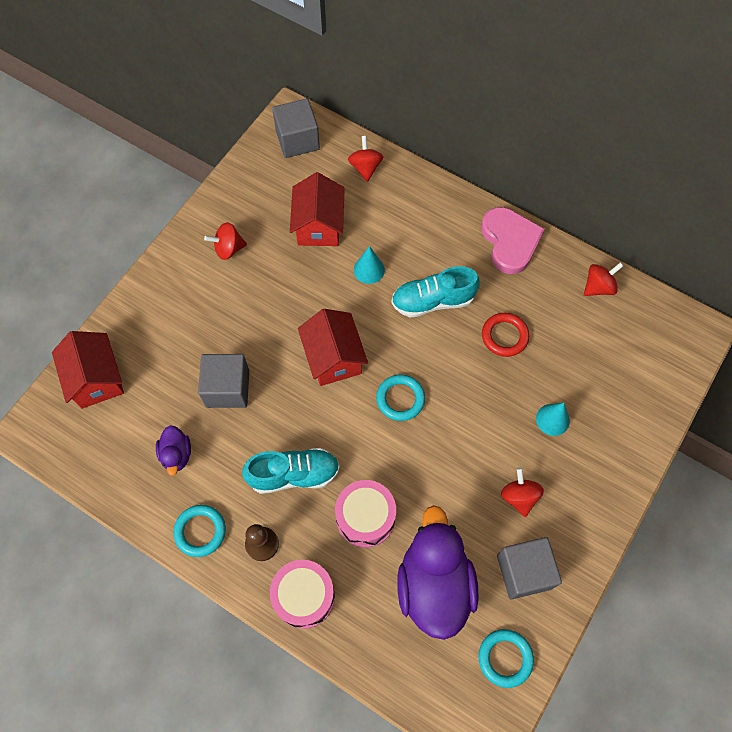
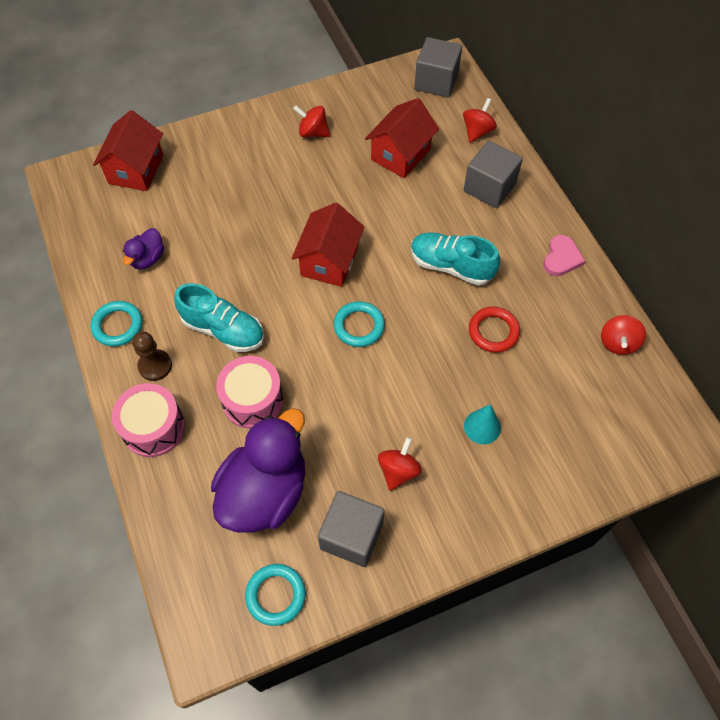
camera: 35 degrees right, 5 degrees down
(227, 388) = (226, 234): grey cube -> grey cube (489, 187)
(369, 270) = (415, 211): turquoise cone -> none
(510, 241) = (561, 258): pink heart -> pink heart, size x0.60
(598, 287) = (618, 343): red spinning top -> red spinning top turned 105 degrees clockwise

